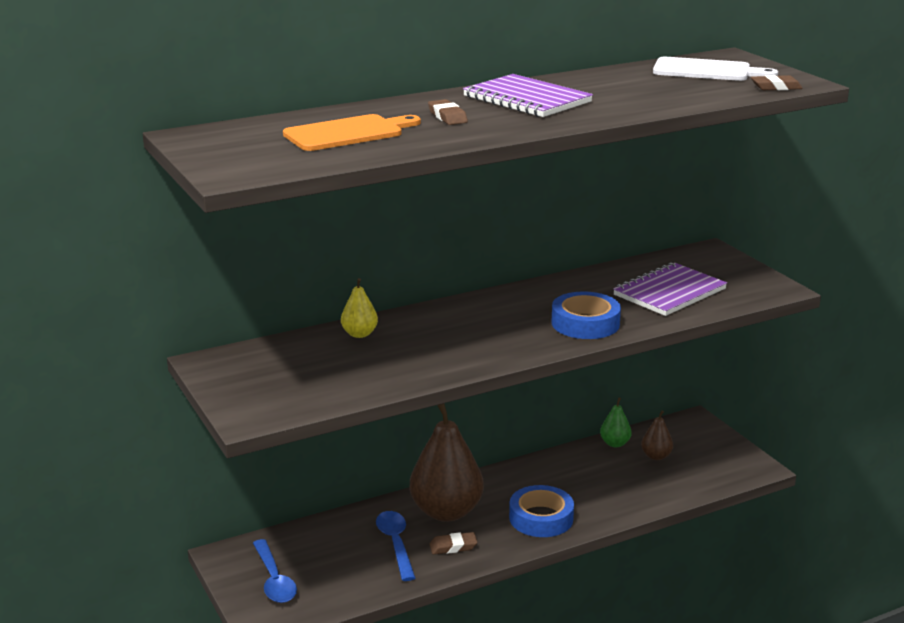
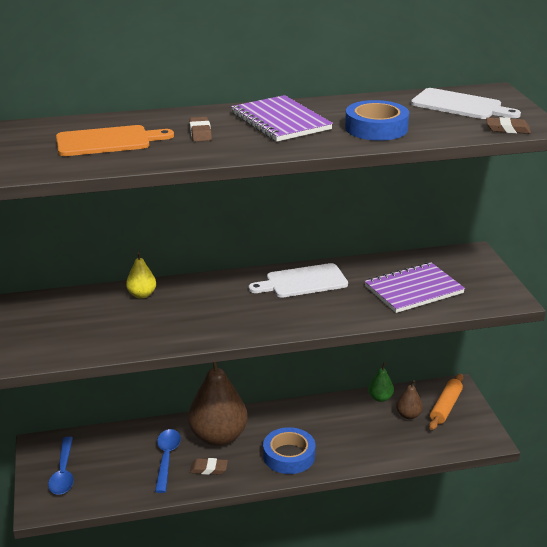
camera: 15 degrees right, 5 degrees up
(540, 299) = (302, 282): none -> white cutting board
(585, 323) = (325, 310): blue tape -> blue tape (376, 128)
(693, 442) = (445, 407): none -> orange rolling pin

